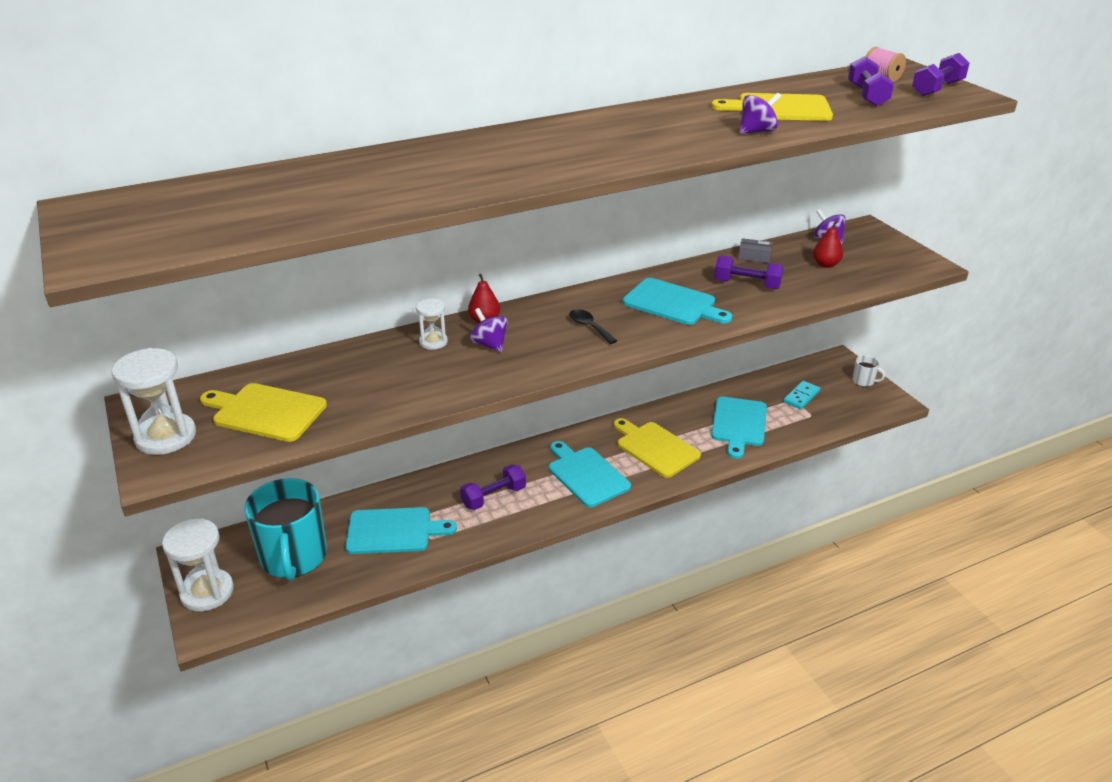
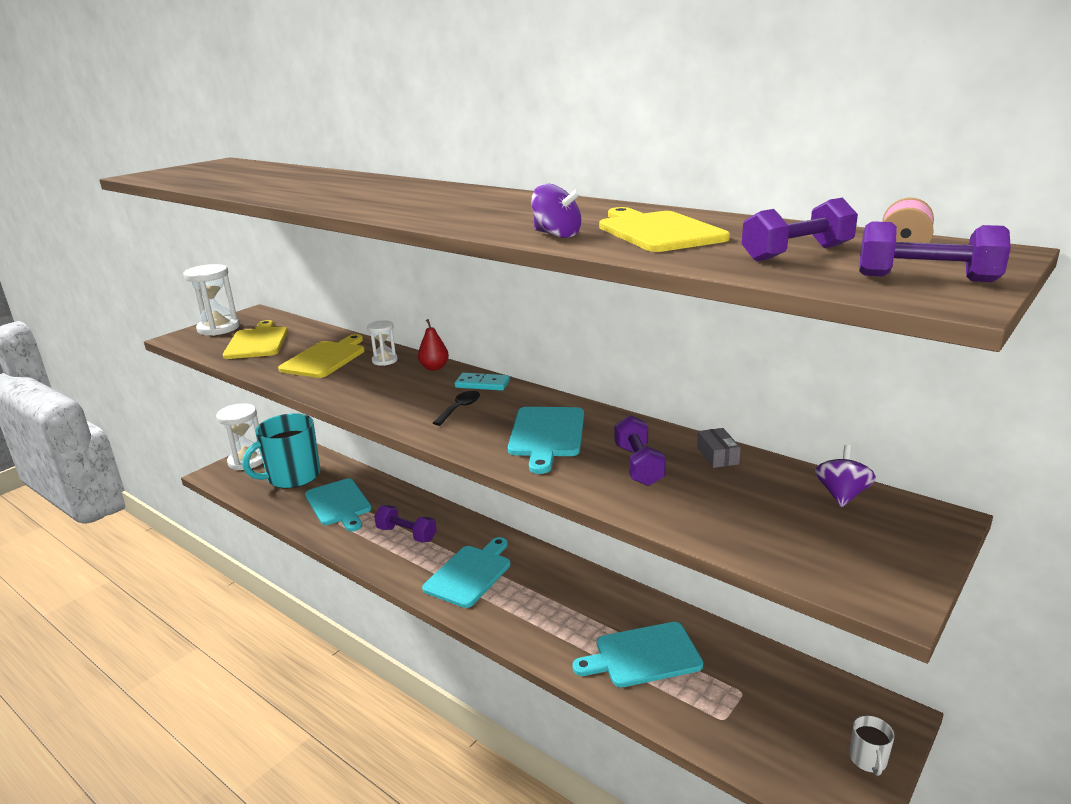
camera: 65 degrees right, 10 degrees down
(489, 344) = (395, 379): purple spinning top -> none
(655, 448) = (545, 604): yellow cutting board -> yellow cutting board (325, 358)
(801, 397) = (757, 698): turquoise domino -> turquoise domino (482, 384)
(825, 264) = (762, 507): red pear -> none

